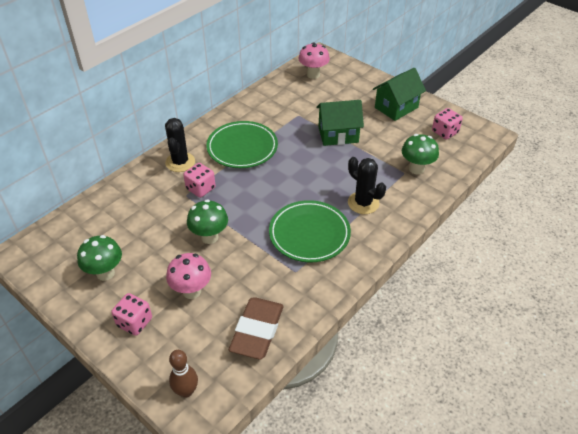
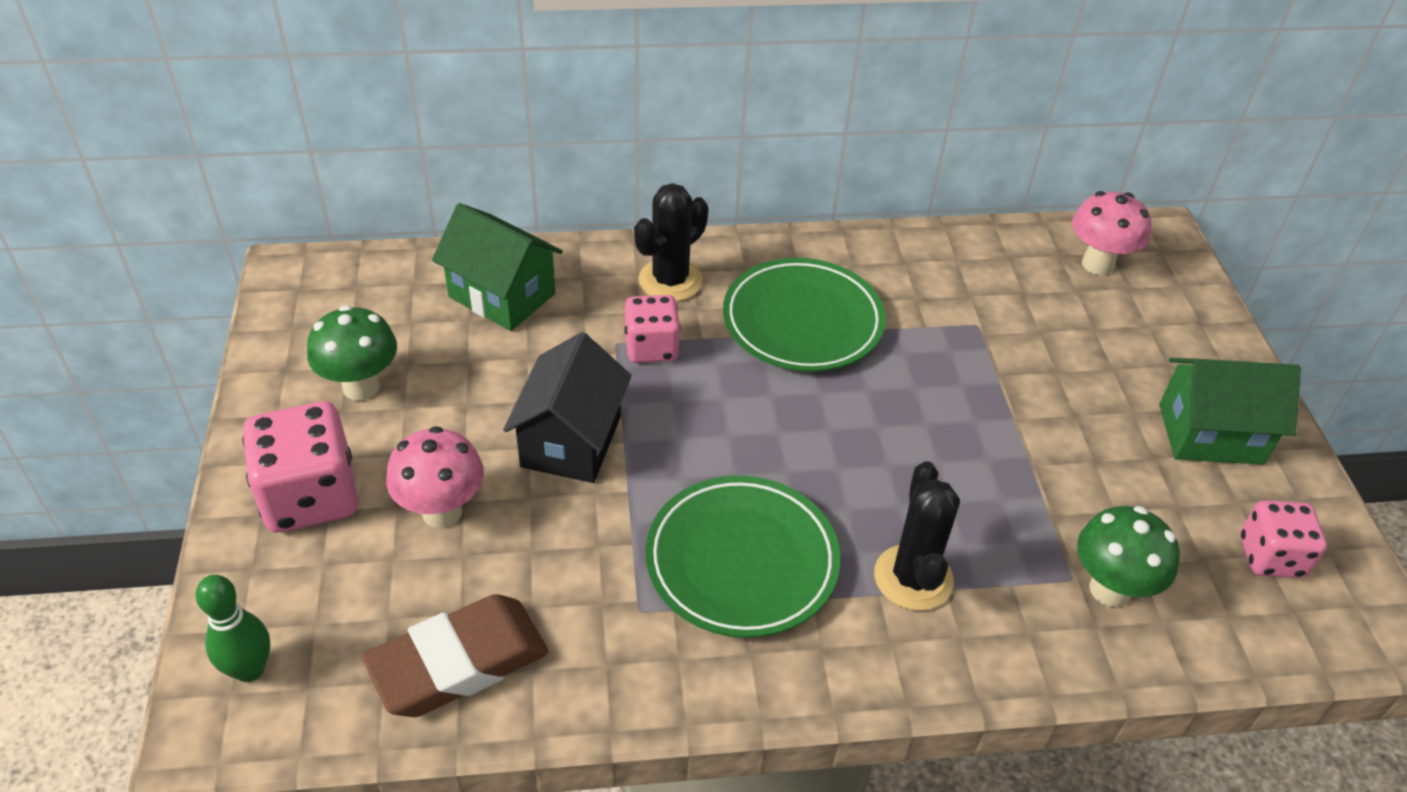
camera: 40 degrees right, 0 degrees up
(134, 322) = (310, 496): pink dice -> pink dice, size x1.57
(186, 391) = (249, 669): brown bowling pin -> green bowling pin
(209, 237) = (571, 441): green mushroom -> black house
(338, 134) = (1016, 411): green house -> green house (502, 295)

